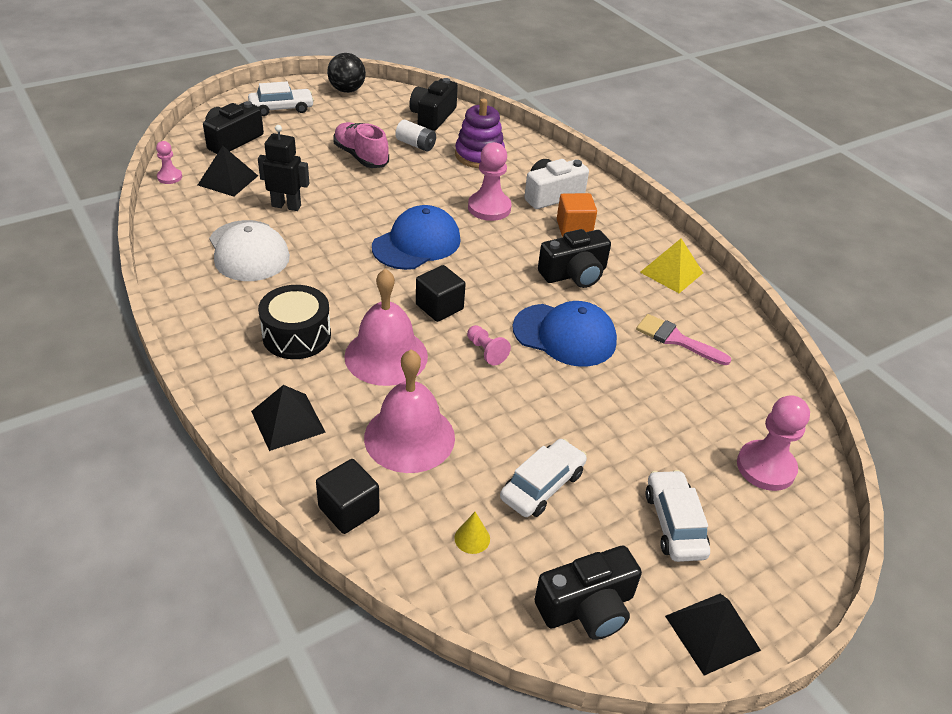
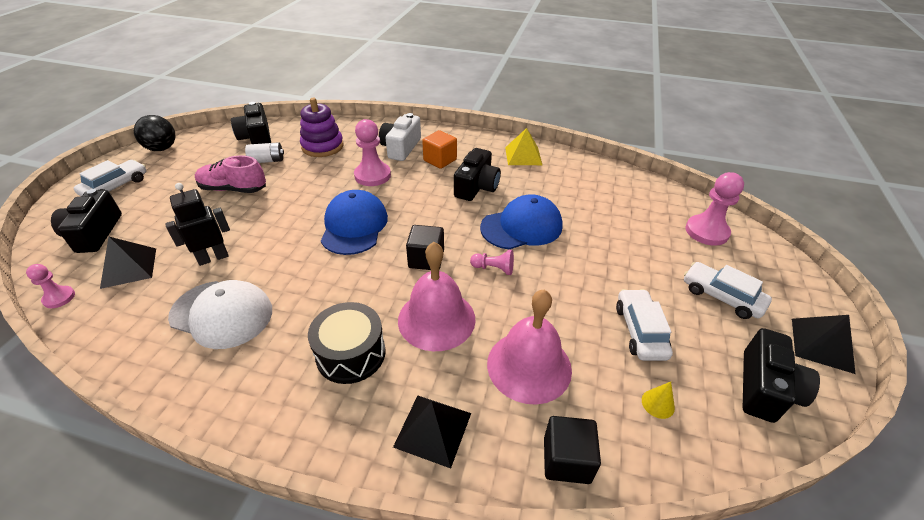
camera: 40 degrees left, 0 degrees up
(676, 339) = (576, 191): pink brush -> none

